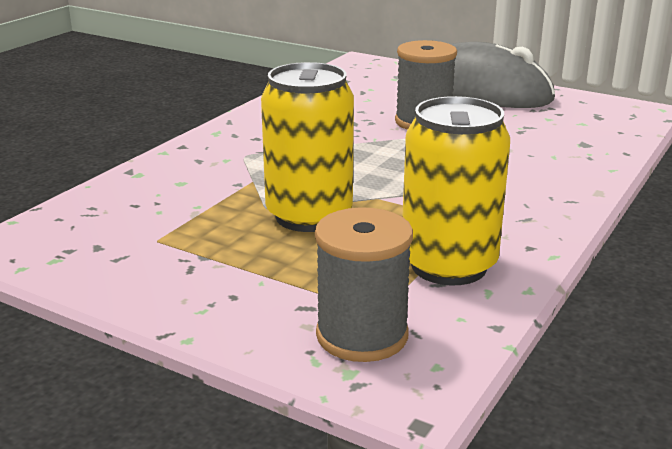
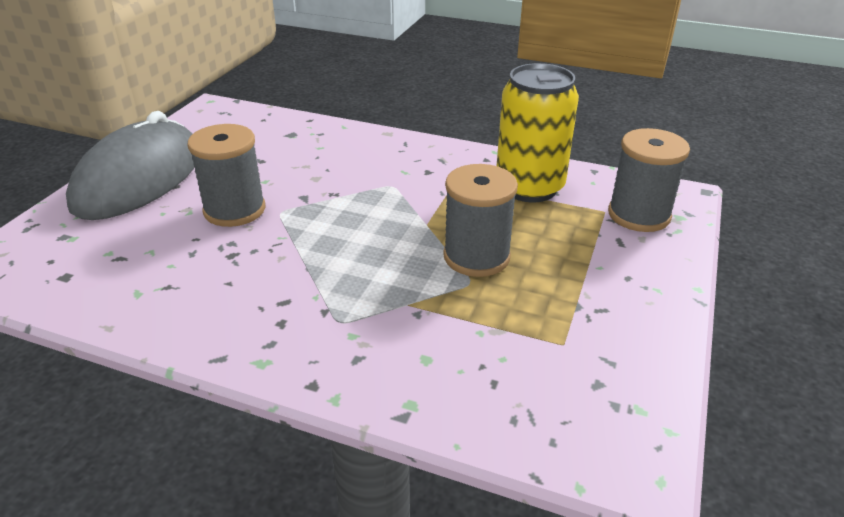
camera: 100 degrees left, 10 degrees up
(309, 216) = (476, 256): yellow can -> grey spool

